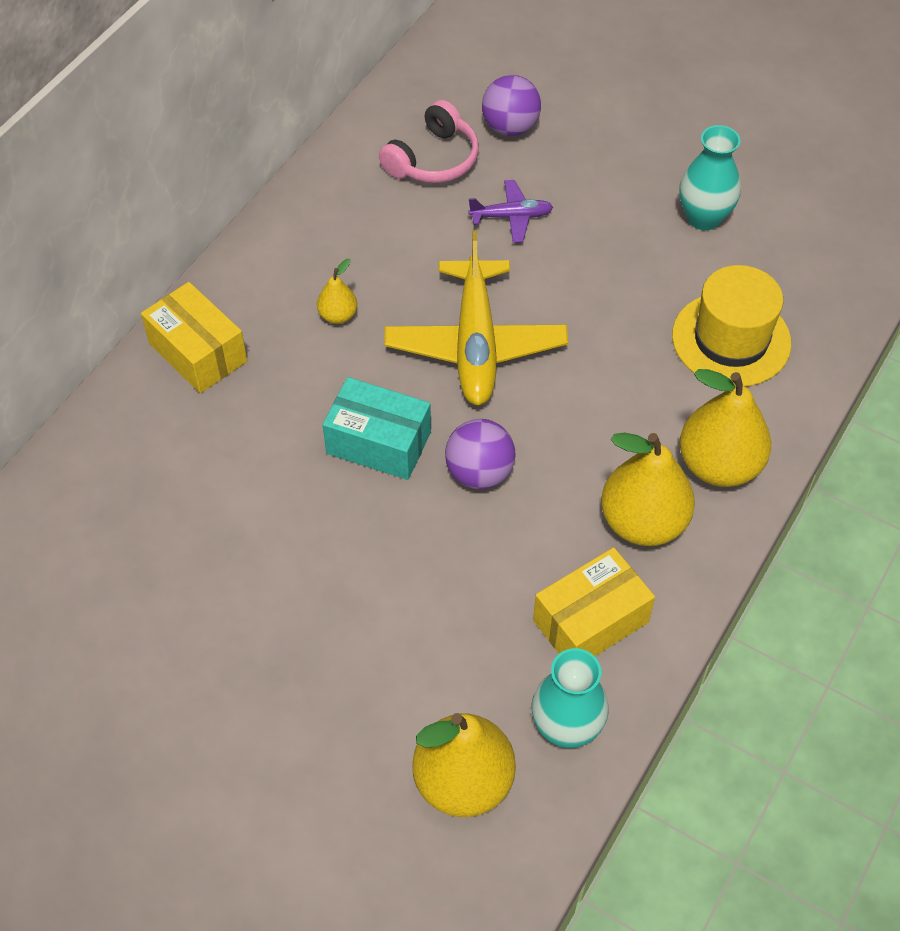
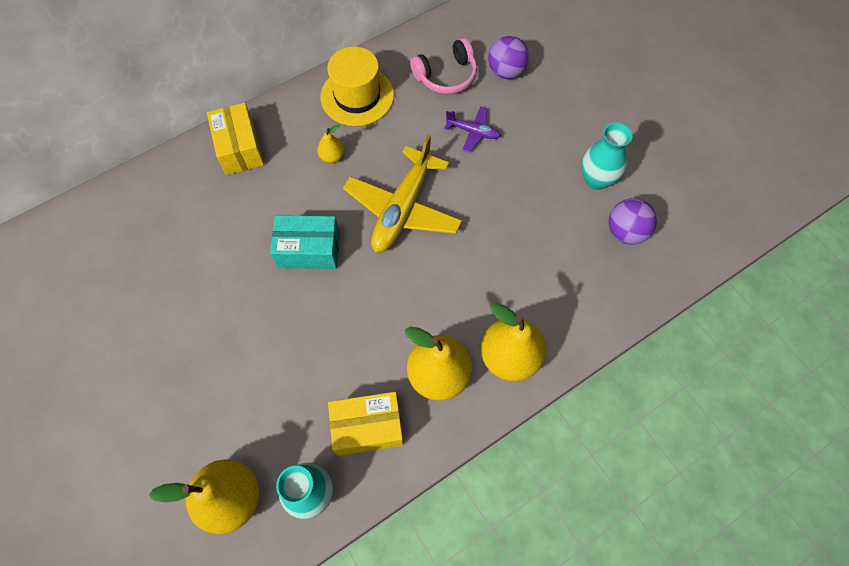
camera: 25 degrees right, 10 degrees up
(378, 443) = (309, 250): turquoise box -> turquoise box turned 45 degrees counterclockwise
(479, 473) = (357, 296): purple ball -> purple ball (625, 232)
(731, 339) = (567, 272): yellow hat -> yellow hat (357, 96)

